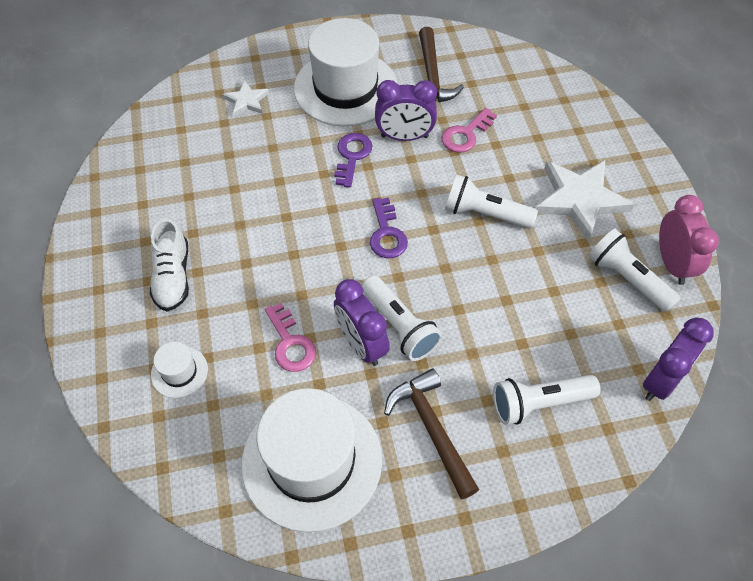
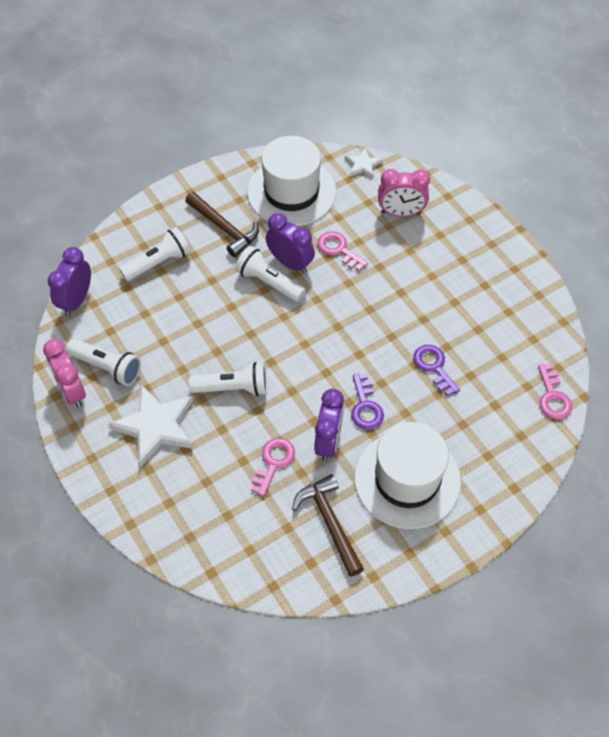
camera: 160 degrees right, 0 degrees up
(164, 113) = (553, 397): none -> pink key
(173, 277) = (446, 267): white shoe -> none
(179, 372) = (401, 213): white hat -> pink clock
(246, 101) = (490, 434): white star -> white star (363, 165)
(386, 234) = (306, 346): purple key -> purple key (434, 367)
(404, 137) = (328, 442): purple clock -> purple clock turned 120 degrees clockwise

